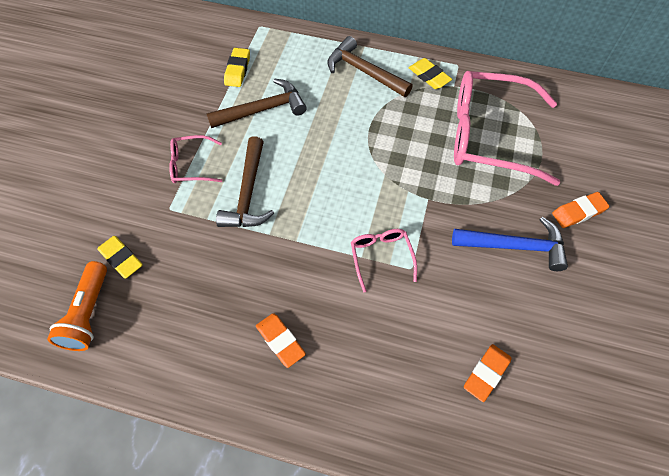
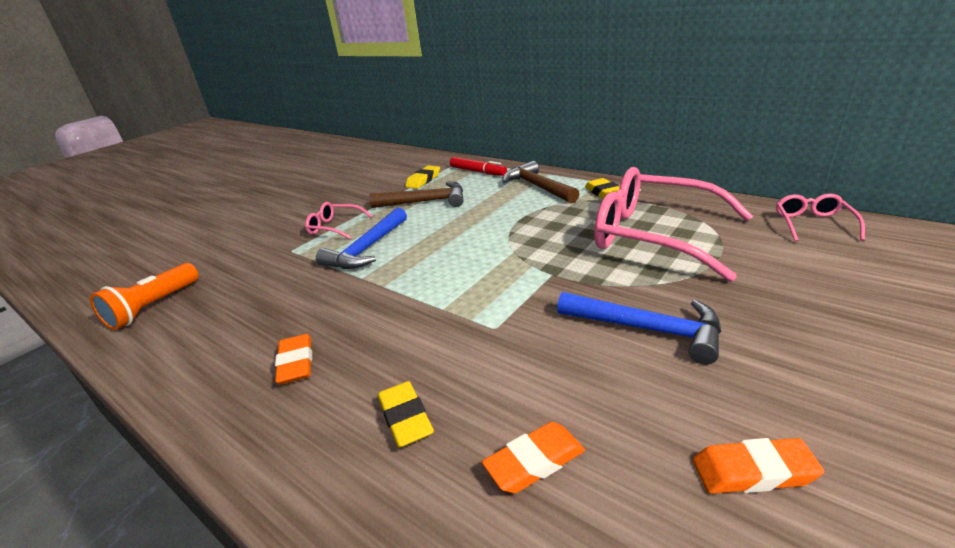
camera: 25 degrees right, 30 degrees down
(121, 259) = (219, 275): yellow eraser -> yellow eraser (405, 418)
(248, 193) = (367, 249): brown hammer -> blue hammer
(289, 48) = (478, 172): none -> red marker
(381, 257) = (465, 312): pink glasses -> pink glasses (812, 224)
(578, 212) = (760, 311): orange eraser -> orange eraser (753, 472)

